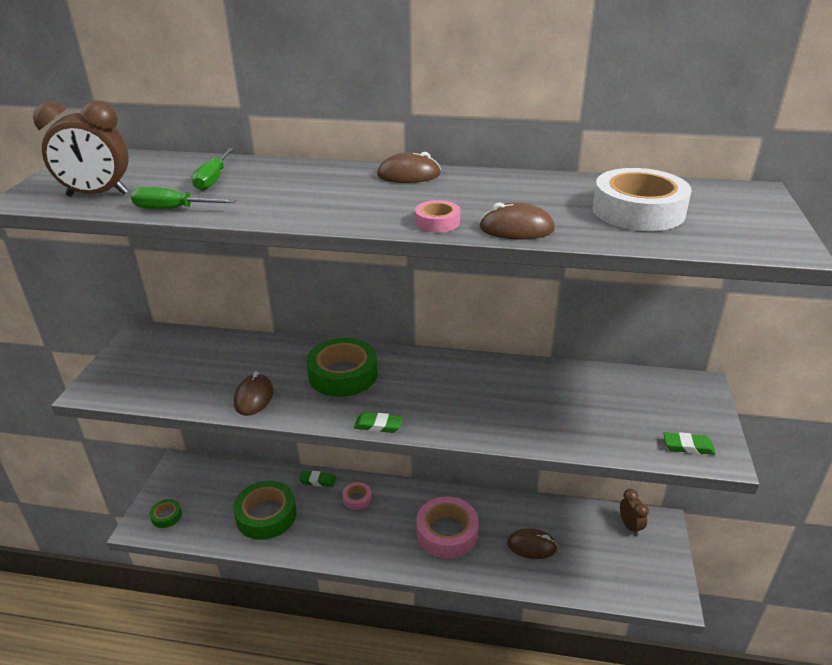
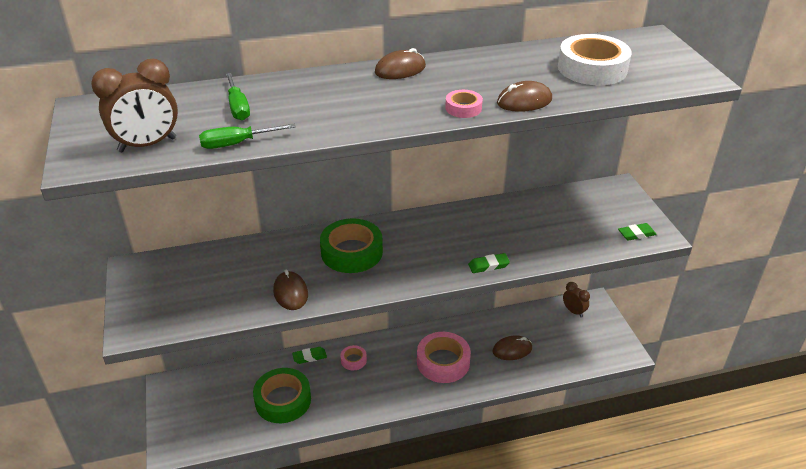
camera: 25 degrees left, 5 degrees up
(166, 516) = (189, 432): green tape -> none
(378, 425) = (411, 284): green eraser -> green eraser (488, 265)

